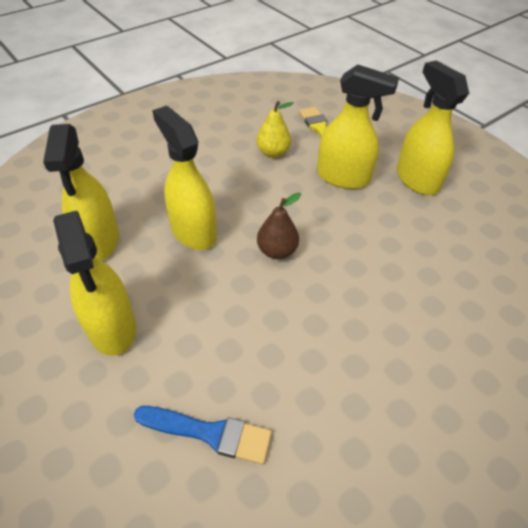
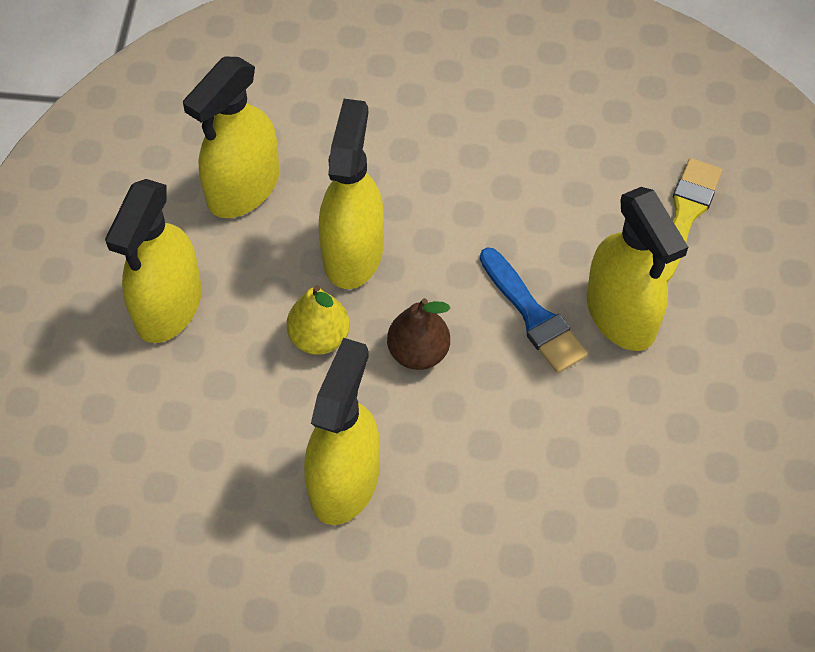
camera: 45 degrees right, 10 degrees up
(209, 433) = (157, 484): blue brush -> blue brush (533, 315)
(273, 153) = (572, 206): yellow pear -> yellow pear (319, 337)
(417, 179) = (721, 395): yellow spray bottle -> yellow spray bottle (344, 481)

